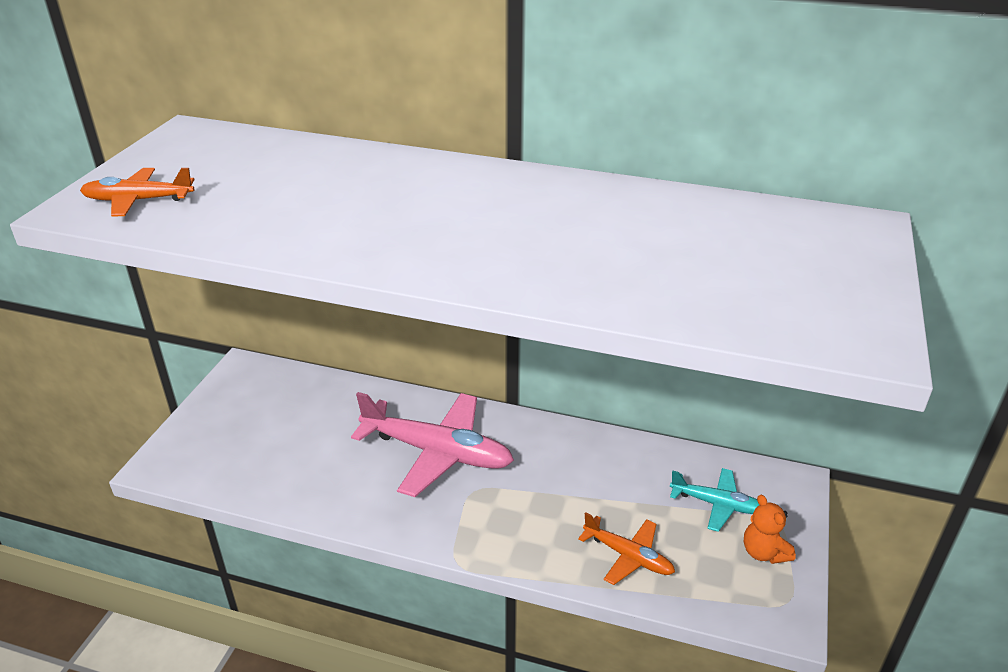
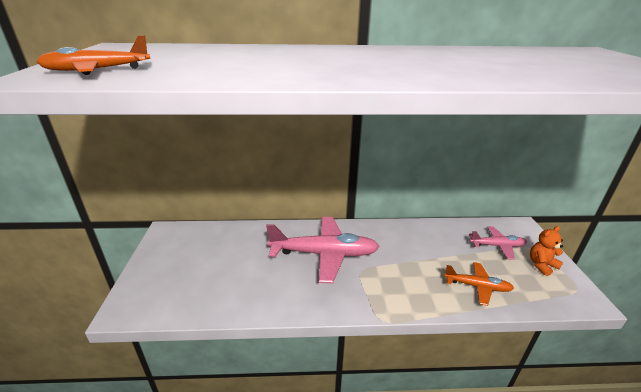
camera: 20 degrees left, 5 degrees down
(716, 504) = (497, 246): turquoise plane -> pink plane
(763, 552) = (541, 265): orange teddy bear -> orange teddy bear turned 105 degrees clockwise

